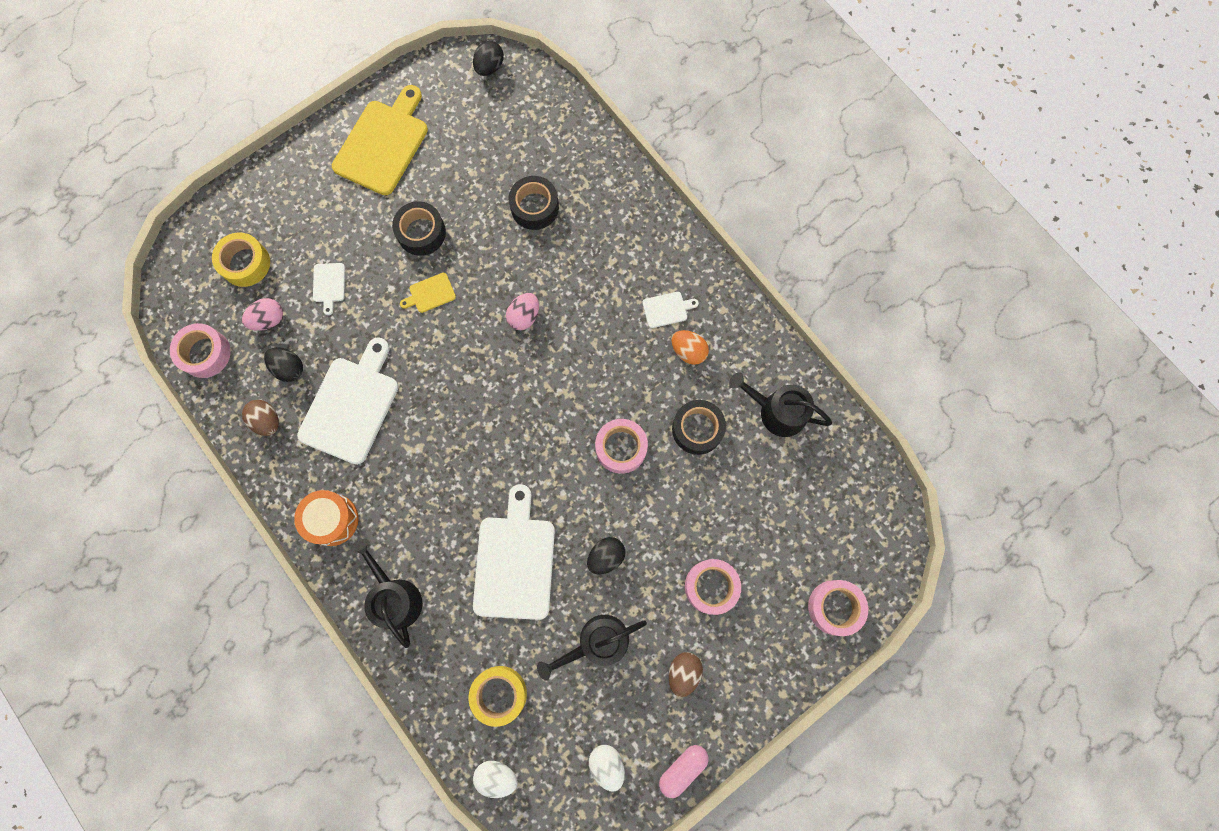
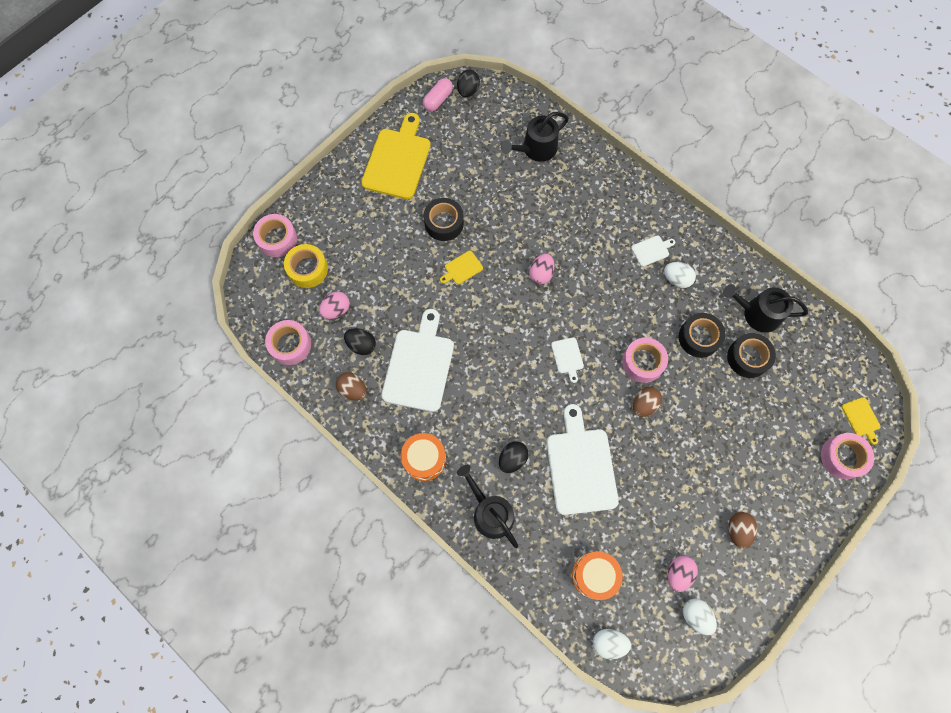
camera: 10 degrees left, 5 degrees down
(329, 285) = (379, 275): white cutting board -> white cutting board (567, 357)
(499, 694) = (594, 575): yellow tape -> orange drum
(534, 207) = (529, 190): black tape -> black tape (748, 358)
(597, 643) = (663, 519): black watering can -> black watering can (536, 149)
(599, 710) = (678, 573): none -> pink egg
(606, 556) = (652, 449): black egg -> black egg (512, 459)
(609, 500) = (644, 405): none -> brown egg
(682, 768) = (757, 608): pink capsule -> pink capsule (438, 100)
(688, 351) = (676, 279): orange egg -> white egg
(711, 586) = (741, 458): pink tape -> pink tape (277, 239)
(871, 564) = (861, 418): none -> yellow cutting board

